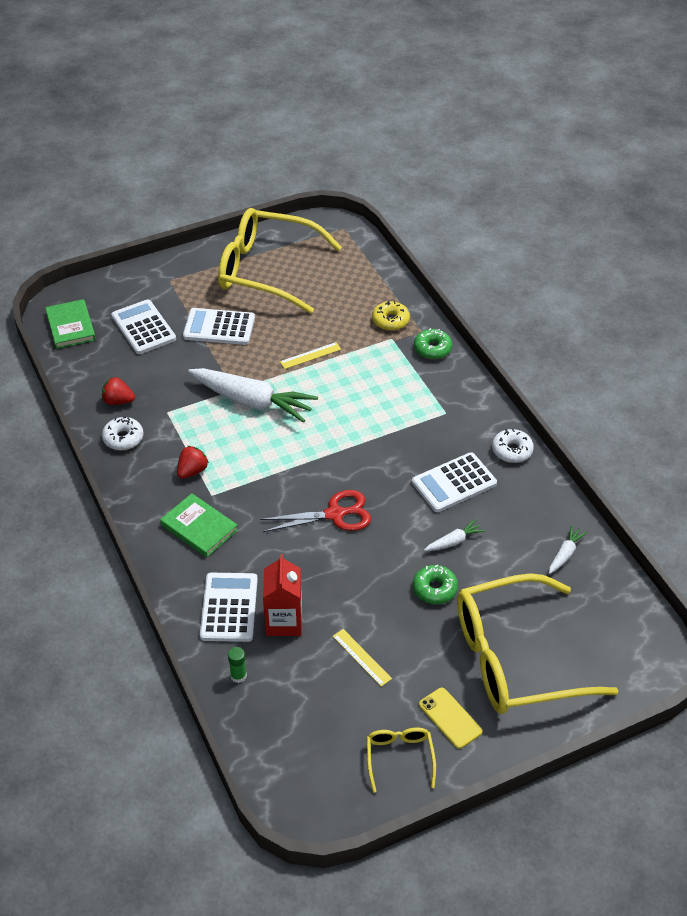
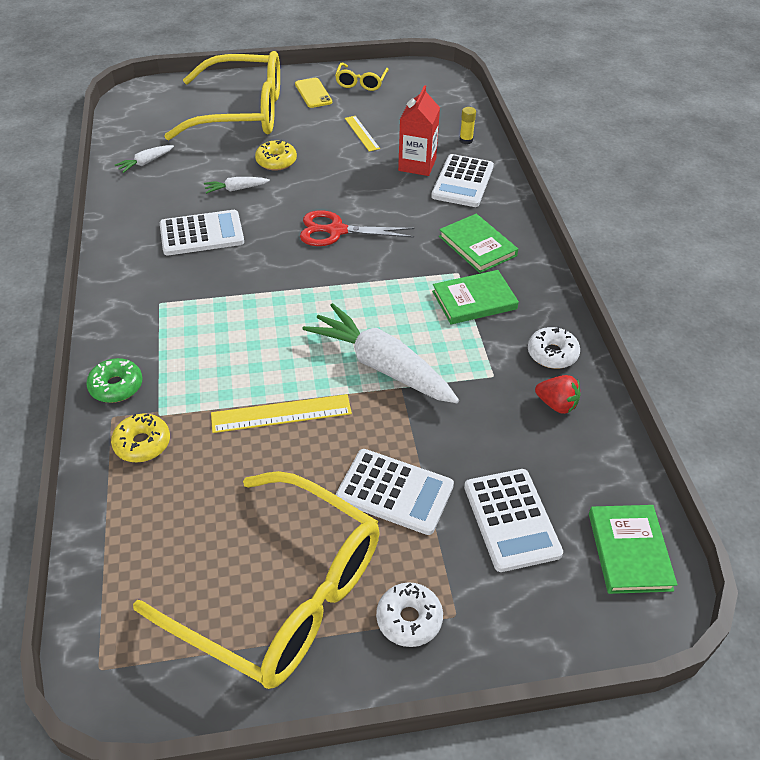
camera: 165 degrees left, 0 degrees up
(192, 471) = (474, 300): red strawberry -> green book
(238, 676) = (466, 140): green glue stick -> yellow glue stick
(310, 355) = (281, 414): yellow ruler -> yellow ruler, size x1.55
(434, 589) = (276, 161): green donut -> yellow donut
(512, 451) = (120, 250): white donut -> white donut (409, 619)

